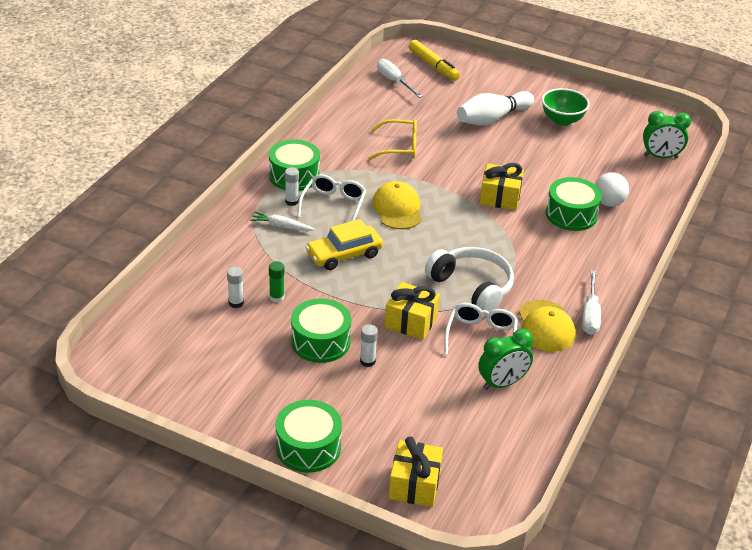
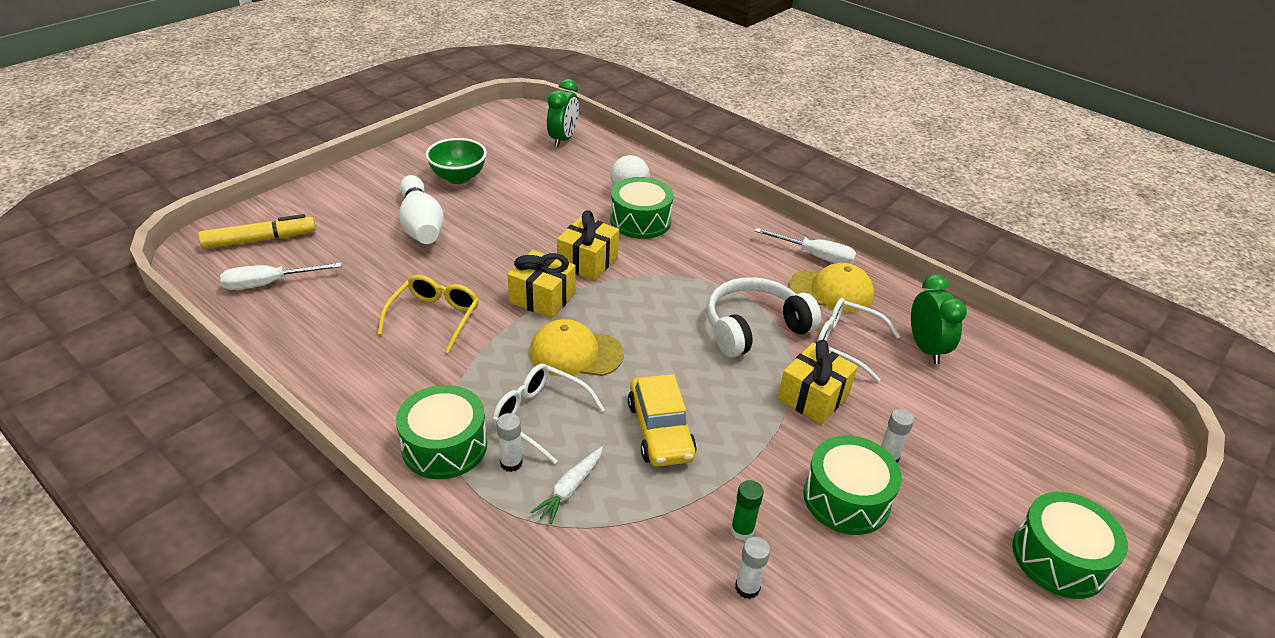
camera: 75 degrees left, 0 degrees up
(414, 485) = (1104, 464): yellow gift -> yellow gift (542, 298)

